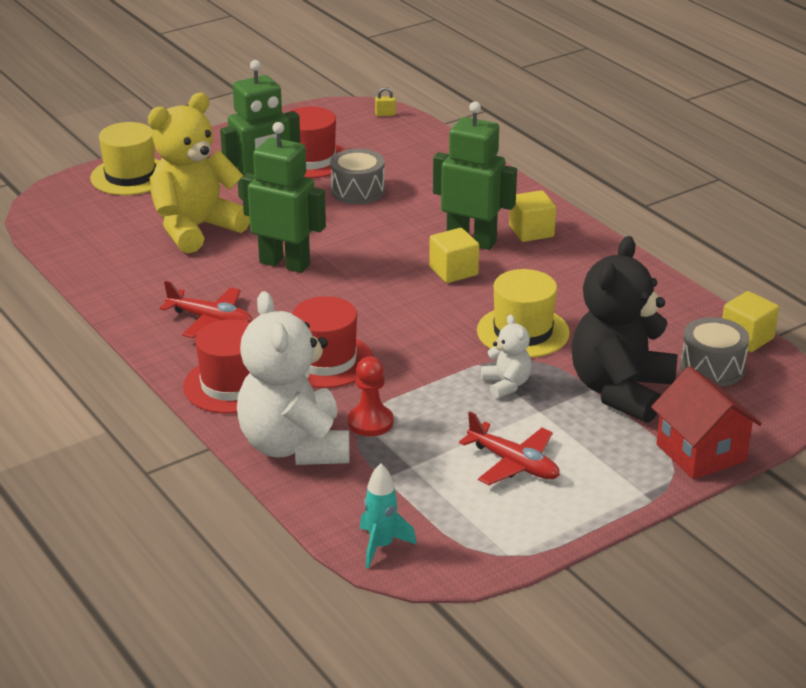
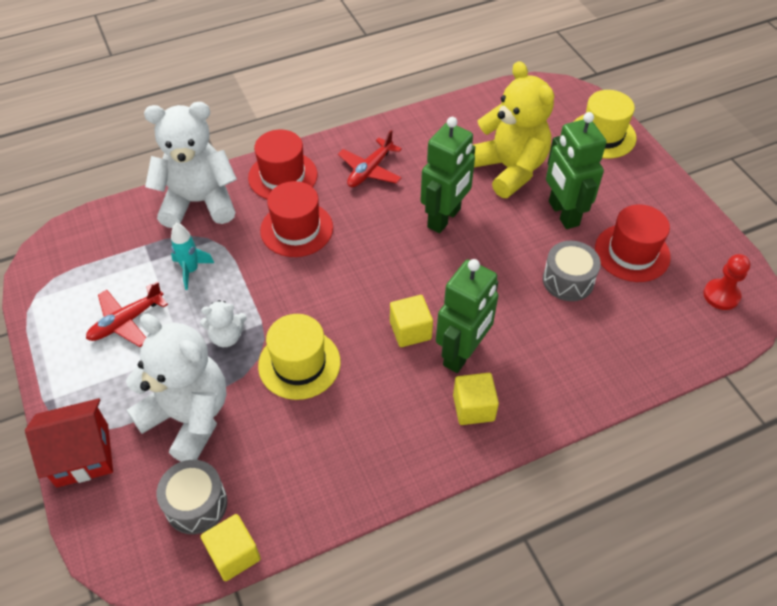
camera: 100 degrees right, 20 degrees up
(370, 422) = (210, 245): red pawn -> red pawn (721, 295)
(381, 546) = (76, 234): turquoise rocket -> turquoise rocket (191, 270)
(385, 114) = (738, 324): yellow padlock -> none
(620, 391) = (188, 417): black teddy bear -> white teddy bear

